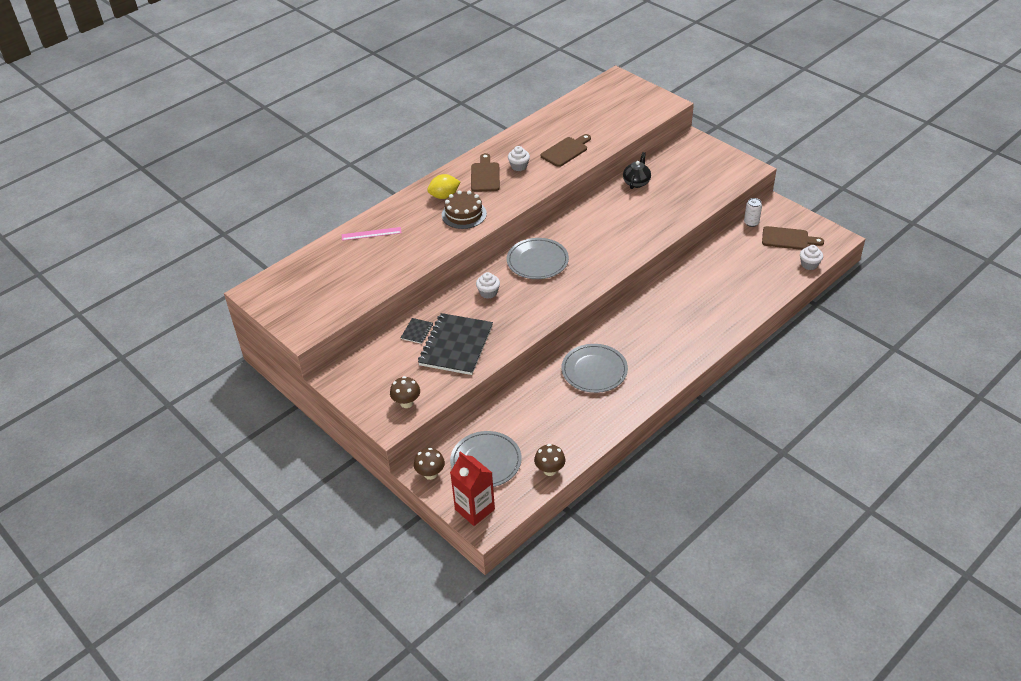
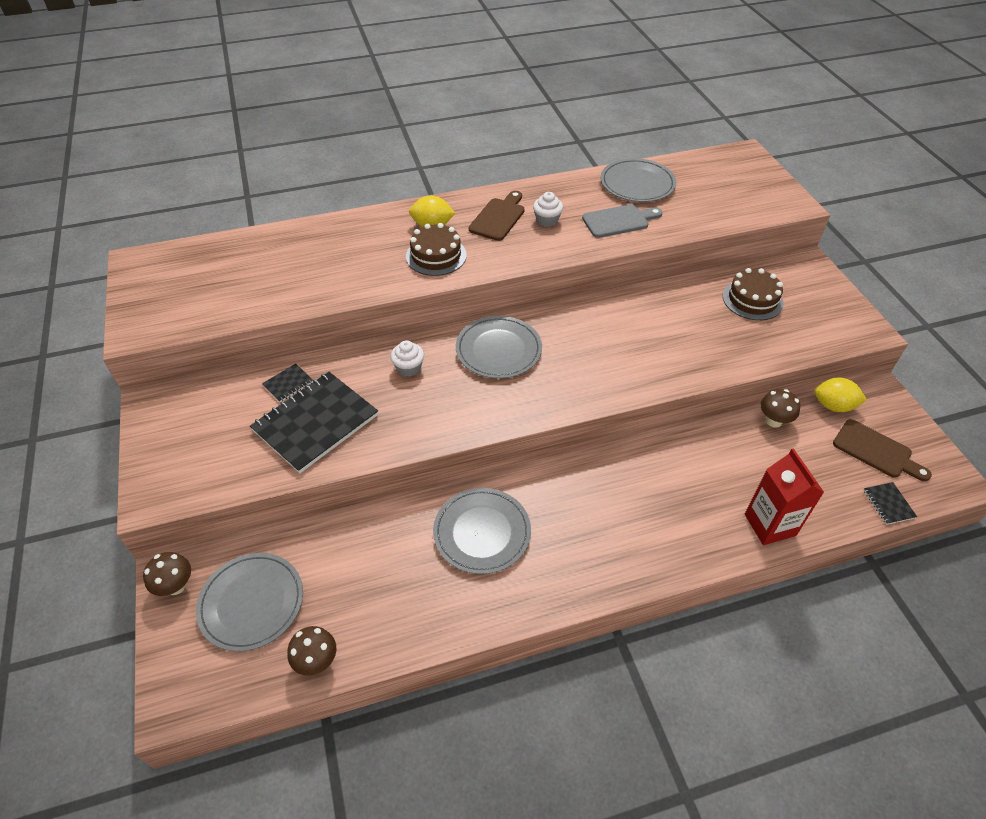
camera: 25 degrees right, 5 degrees up
(371, 234) = (315, 241): pink ruler -> none
(406, 403) = (196, 476): brown mushroom -> brown mushroom (773, 421)
(474, 509) = (181, 671): red carton -> red carton (770, 525)
(560, 122) = (637, 183): none -> grey plate
(566, 151) = (619, 221): brown cutting board -> grey cutting board
(636, 182) = (696, 293): black teapot -> none
(673, 174) = (752, 299): none -> brown cake
(751, 223) = (833, 406): white can -> yellow lemon
(809, 264) = (888, 504): white cupcake -> black notebook

